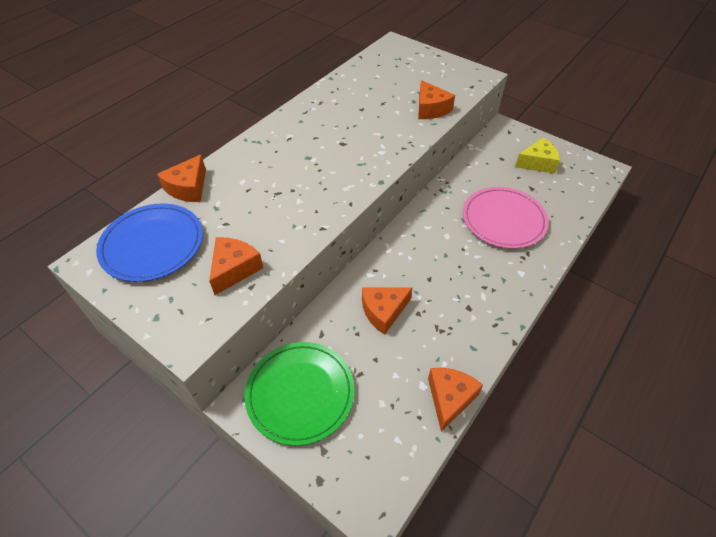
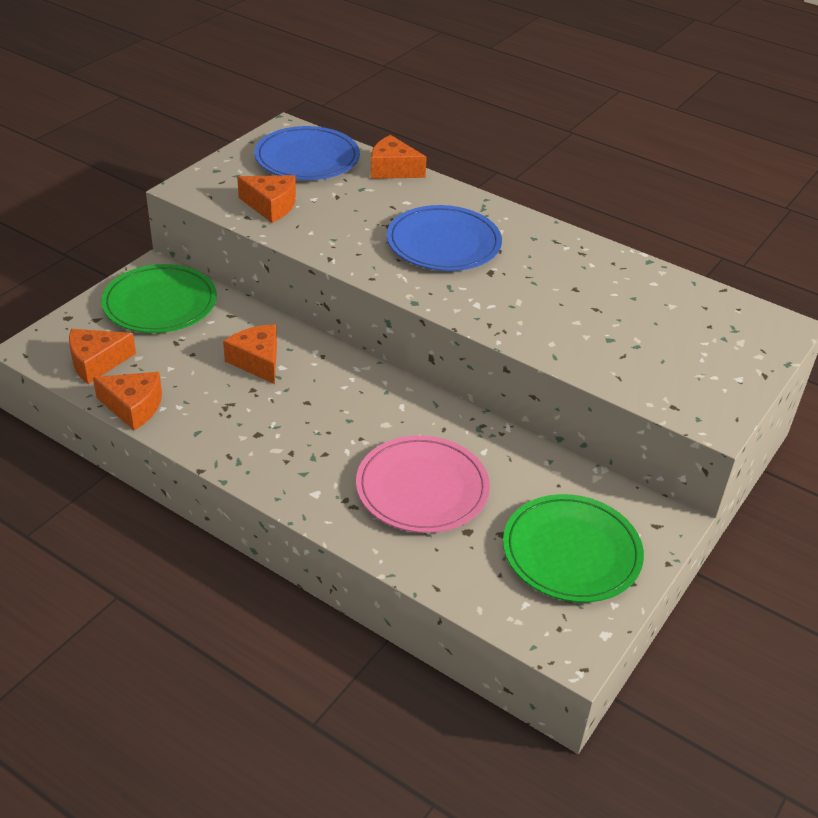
camera: 85 degrees right, 10 degrees down
(304, 164) = (443, 243): none -> blue plate
(430, 109) = (592, 355): orange cheese -> orange cheese (97, 362)
(537, 163) = (571, 552): yellow cheese -> green plate

